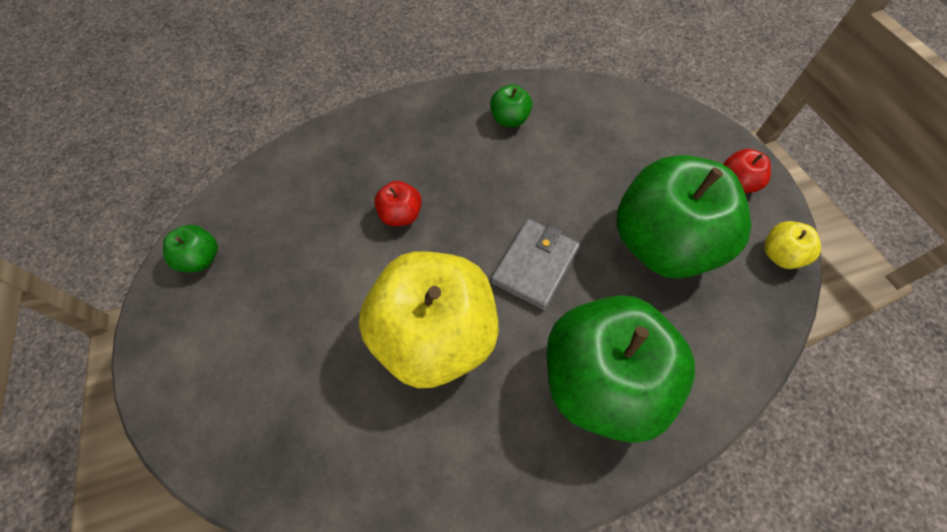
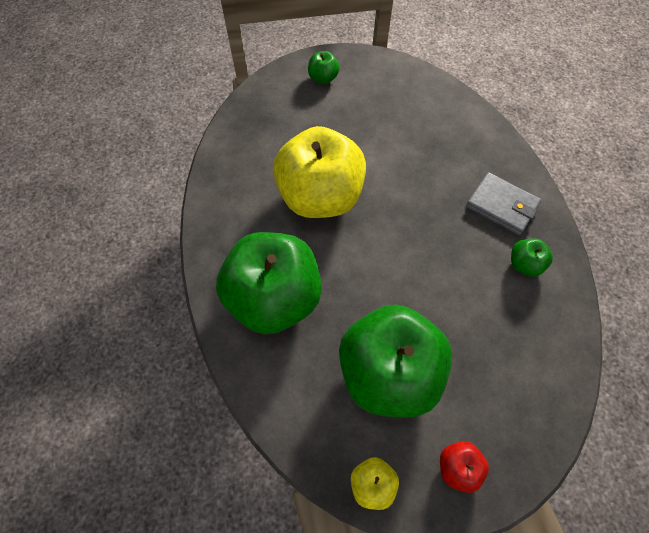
camera: 95 degrees right, 0 degrees up
(200, 258) = (386, 72): green apple -> green apple (323, 78)
(400, 215) = (419, 179): red apple -> none
(535, 265) = (371, 266): grey wallet -> grey wallet (501, 206)

